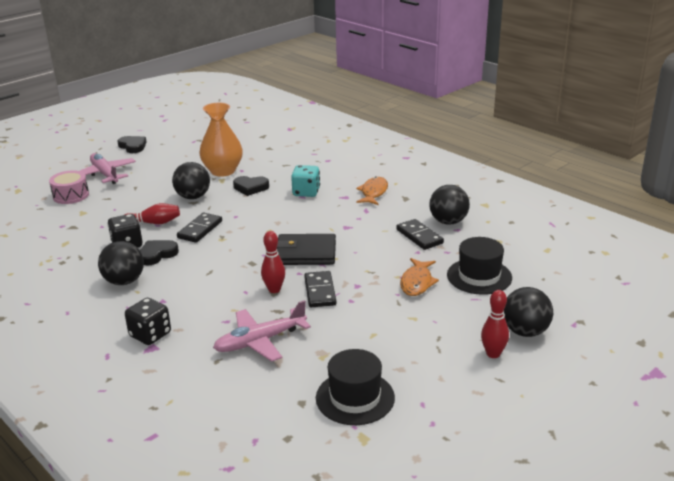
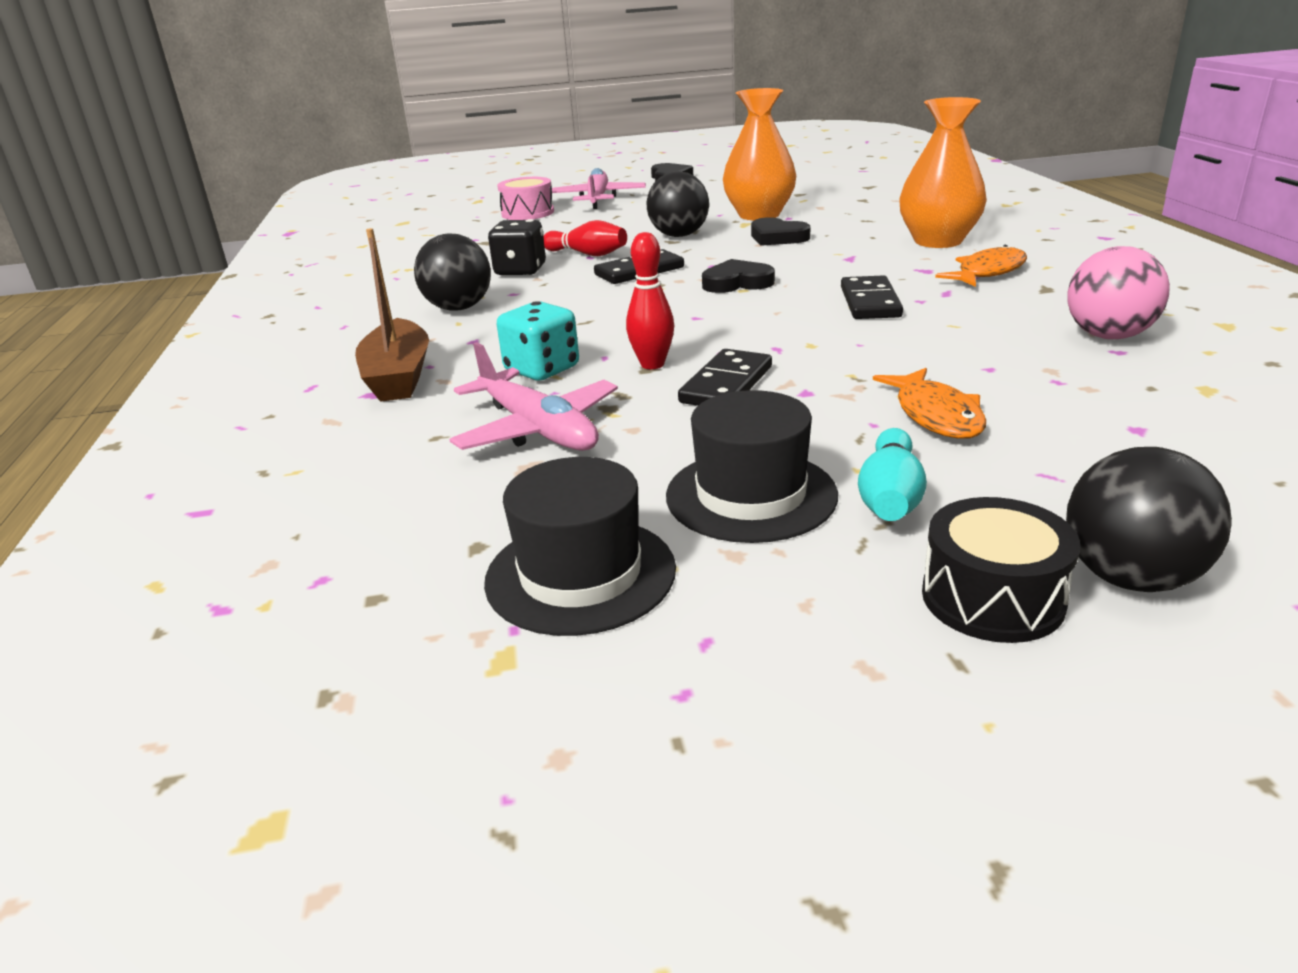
camera: 35 degrees right, 0 degrees up
(150, 335) = (398, 377): black dice -> brown boat
(157, 254) = (543, 288): black heart -> black heart (737, 283)
(260, 341) = (537, 429): pink plane -> pink plane turned 135 degrees counterclockwise
(306, 192) = (862, 255): turquoise dice -> turquoise dice (542, 369)
(306, 253) = (766, 328): black wallet -> none
(334, 175) = (938, 241): none -> orange vase
(417, 282) = (936, 415): orange fish -> orange fish turned 60 degrees counterclockwise
(419, 236) = (1018, 346): black domino -> black domino (870, 302)
(431, 326) = (890, 497): none -> turquoise bowling pin
(448, 222) = (1108, 336): black ball -> pink ball
(479, 276) = (1098, 438): black hat -> black hat (751, 495)
(493, 354) = (992, 598): red bowling pin -> black drum

